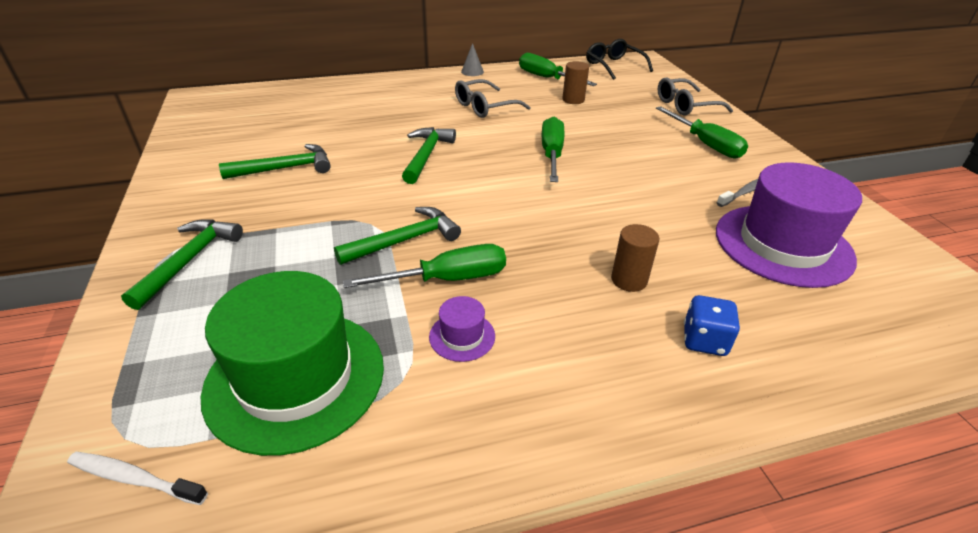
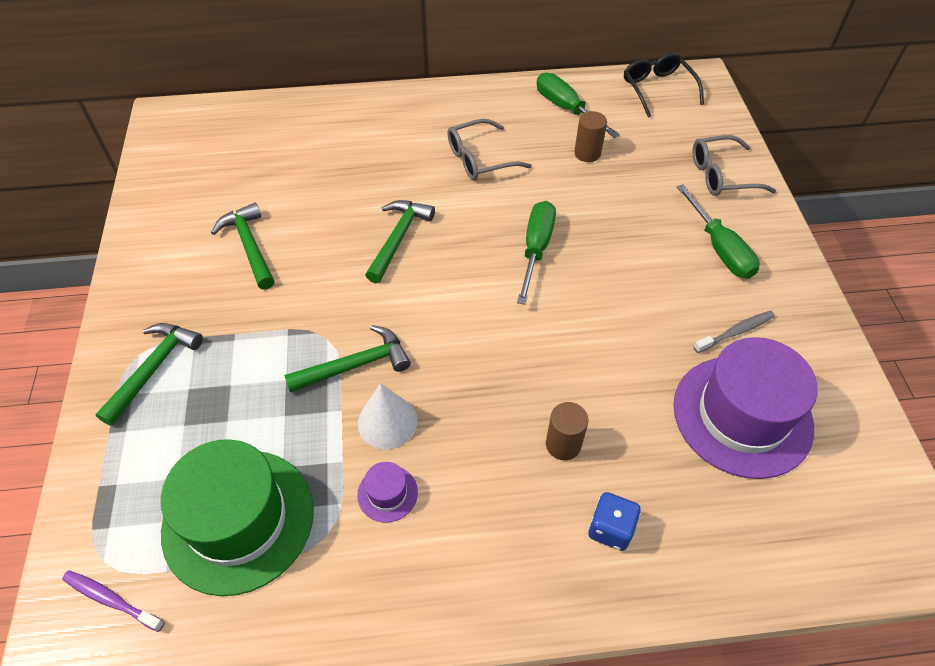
camera: 10 degrees right, 15 degrees up
(134, 478) = (111, 600): white toothbrush -> purple toothbrush
(285, 168) = (250, 246): green hammer -> green hammer turned 105 degrees counterclockwise
(447, 279) = (387, 422): green screwdriver -> white cone
(472, 71) = (479, 89): grey cone -> none

